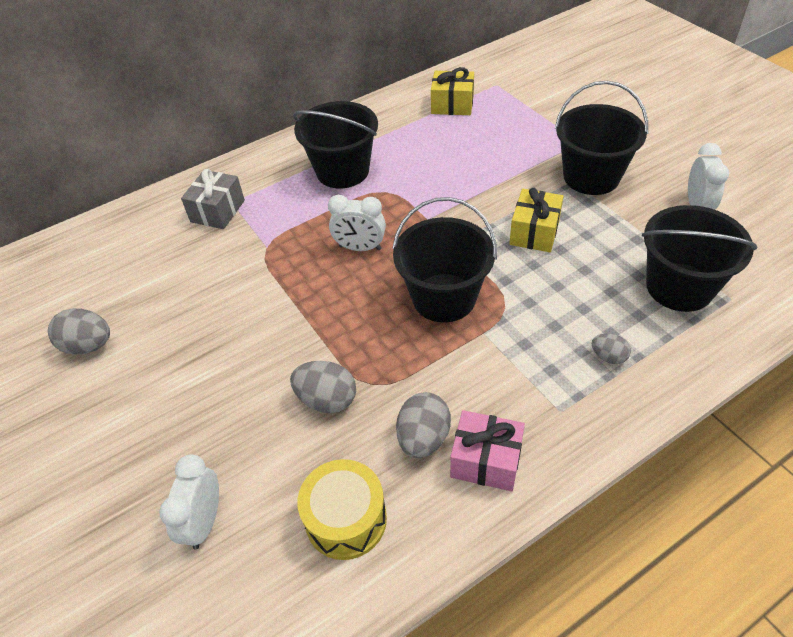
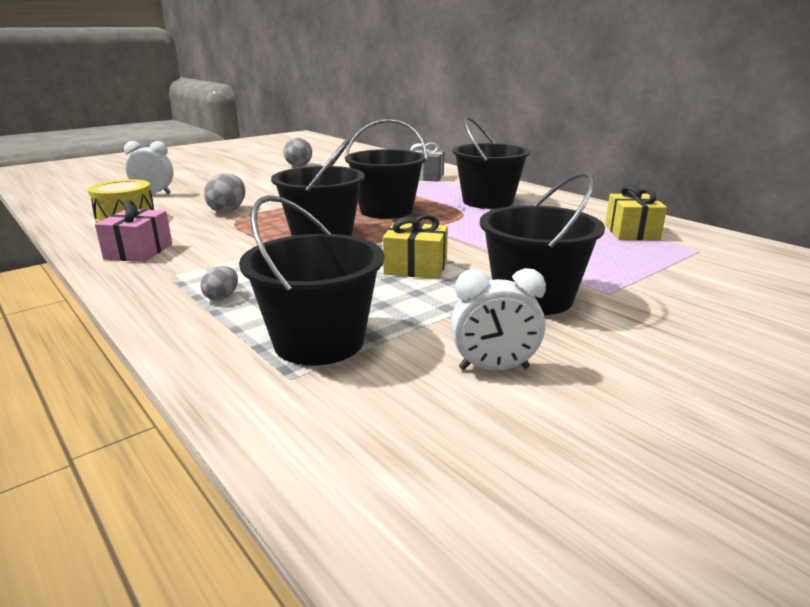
camera: 80 degrees right, 25 degrees down
(360, 248) = (386, 210): white clock -> black bucket
(423, 438) = (175, 234): grey egg -> none

